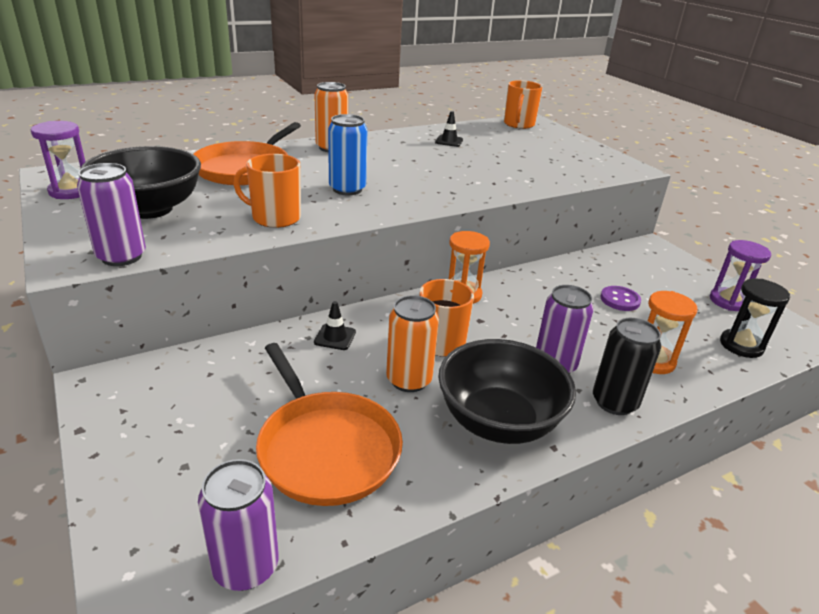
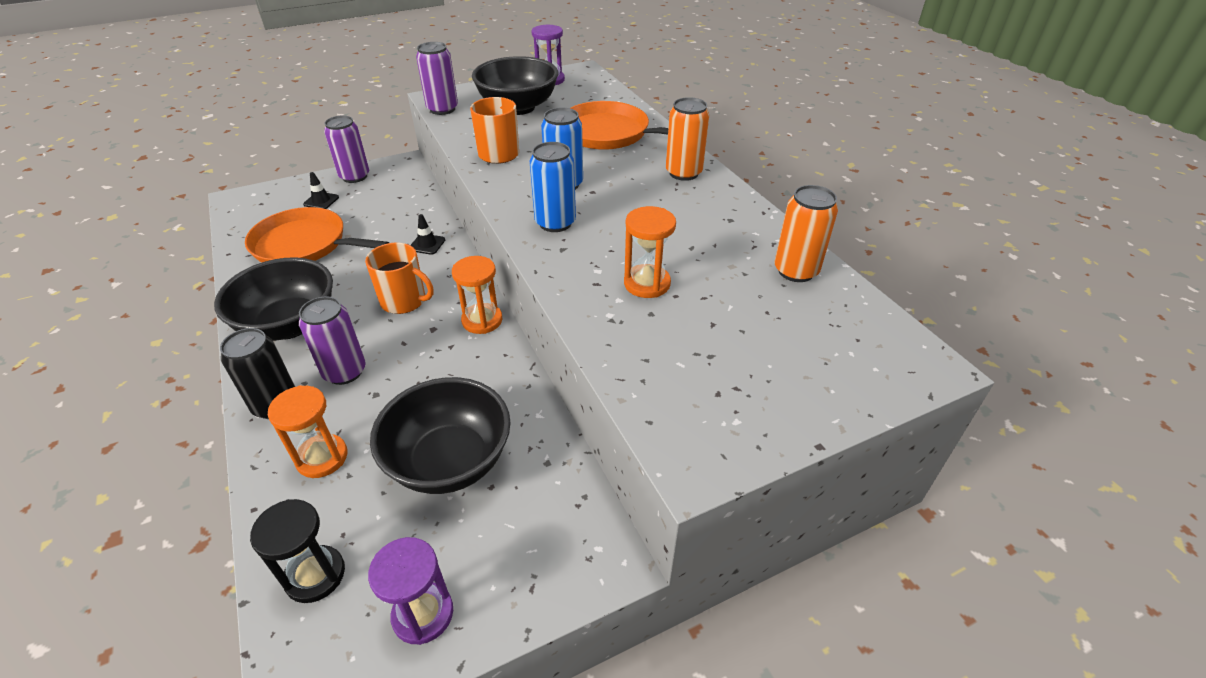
camera: 95 degrees right, 10 degrees up
(246, 566) = (235, 224): purple can -> purple can (355, 176)
(326, 448) = (304, 245): orange pan -> orange pan turned 45 degrees clockwise
(409, 380) = (359, 281): orange can -> orange can (796, 271)
(414, 194) = (555, 223): none -> blue can
(449, 141) = (749, 257): black traffic cone -> black traffic cone (321, 201)
(488, 168) = (647, 283): none -> orange hourglass
(519, 124) = (886, 342): orange mug -> none
(620, 300) = (450, 461): purple button -> black bowl

